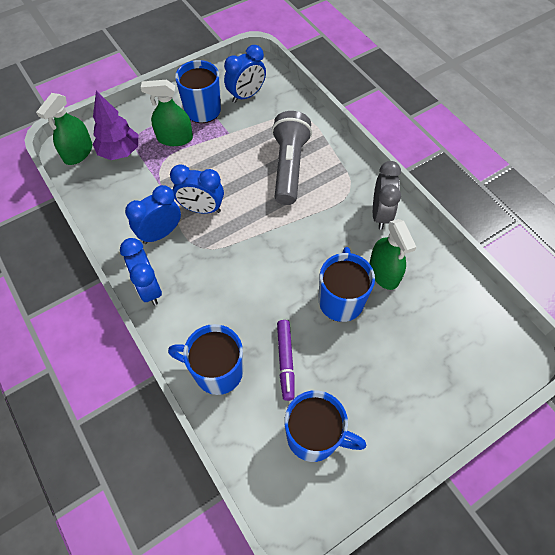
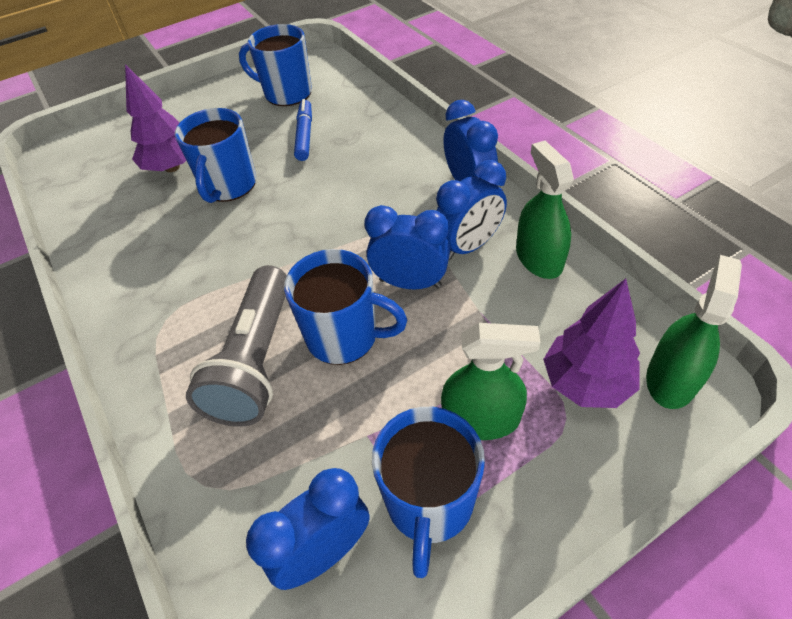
camera: 175 degrees left, 10 degrees down
(217, 371) = (378, 125): blue mug -> blue mug (344, 337)
(285, 361) = (305, 135): purple marker -> blue marker
(381, 214) = (132, 285): grey clock -> none
(384, 272) = (163, 215): green spray bottle -> green spray bottle (538, 258)
(398, 325) = (172, 167): none -> purple tree

